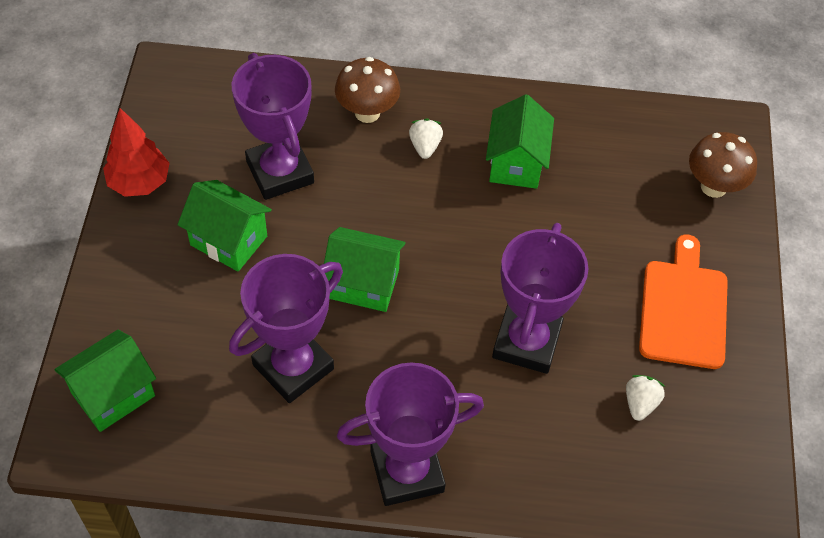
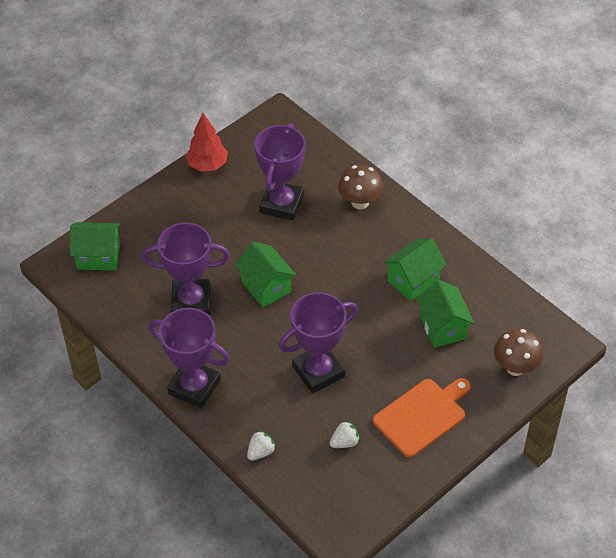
camera: 45 degrees right, 5 degrees down
(228, 240) = (222, 221): green house -> green house (442, 327)
(425, 146) = (372, 240): white strawberry -> white strawberry (261, 452)

